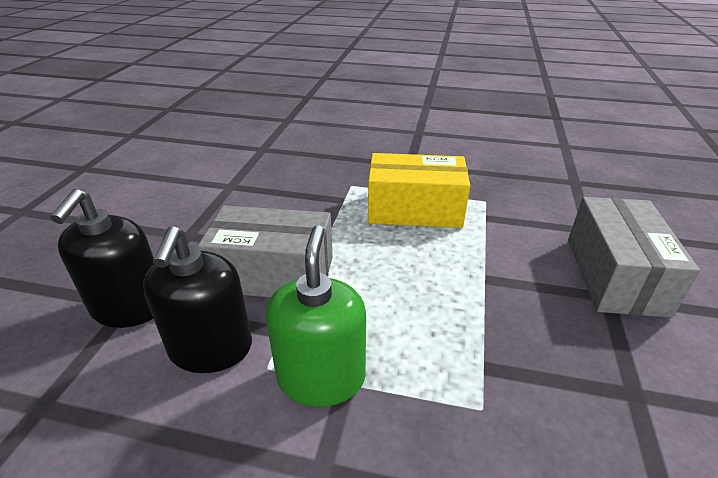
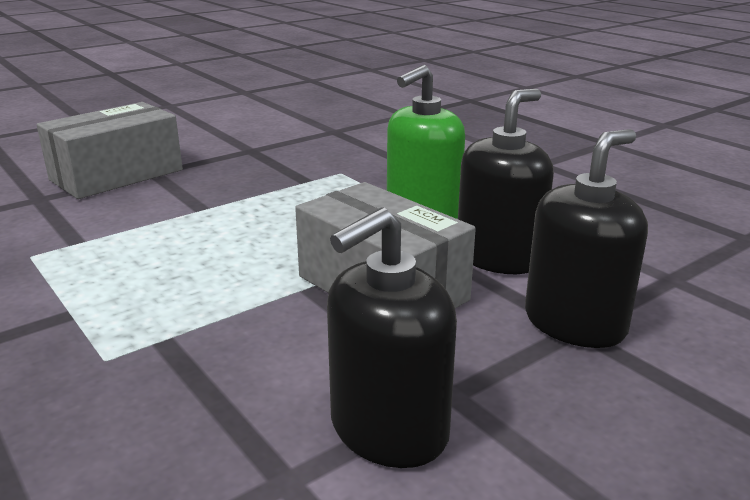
camera: 140 degrees left, 10 degrees down
(206, 211) = (388, 429): none -> black soap dispenser
(414, 210) = (118, 281): yellow box -> none

